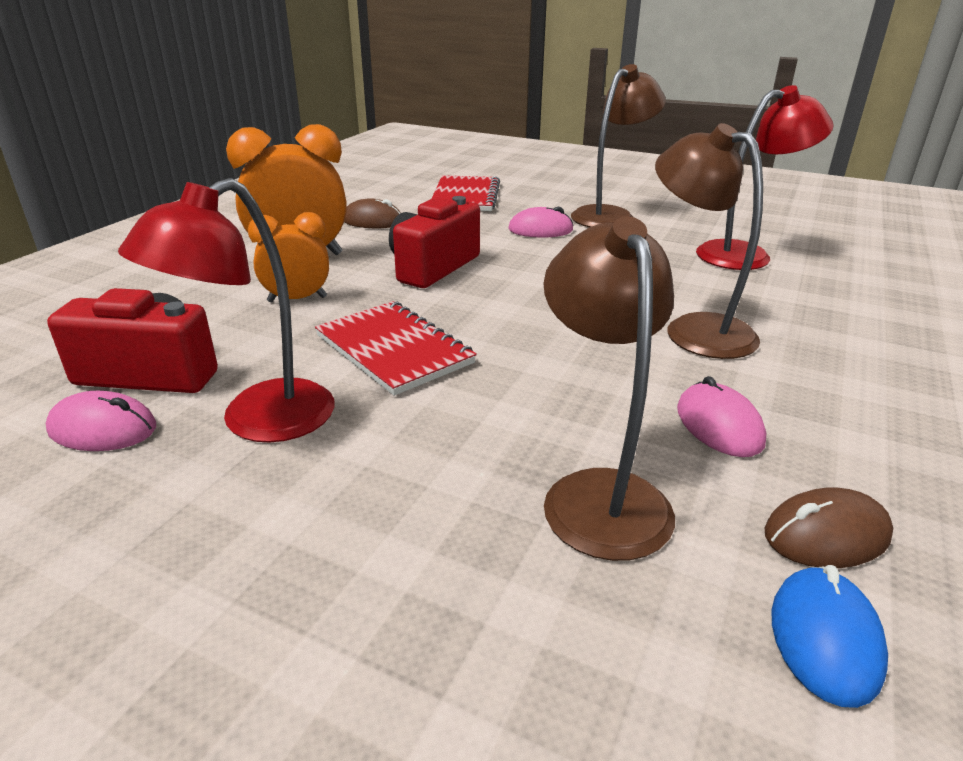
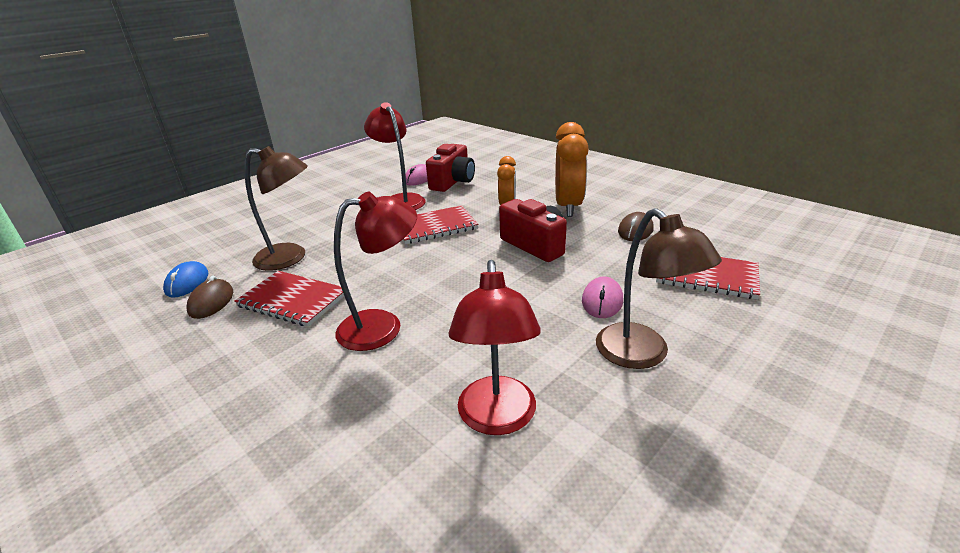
camera: 110 degrees right, 0 degrees up
(695, 329) = (383, 326): brown lamp -> red lamp
(719, 425) = (293, 300): pink mouse -> red notebook
(825, 638) = (187, 282): blue mouse -> blue mouse turned 60 degrees clockwise

